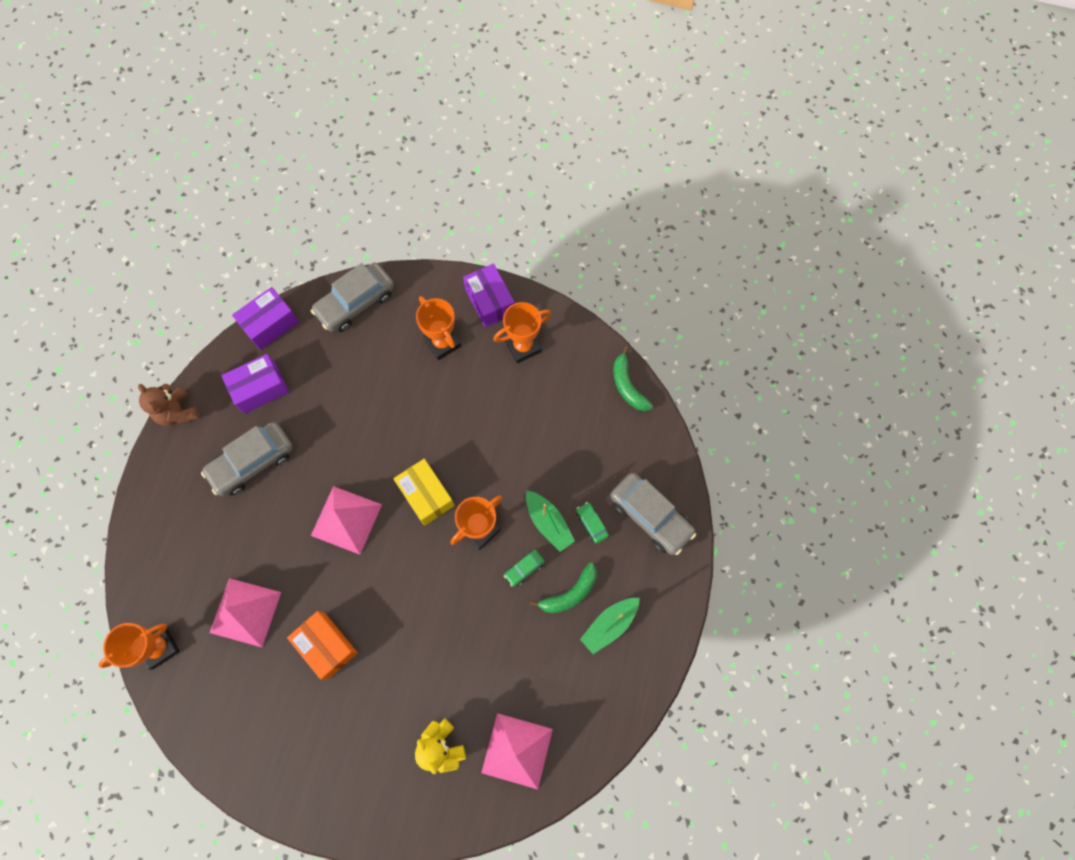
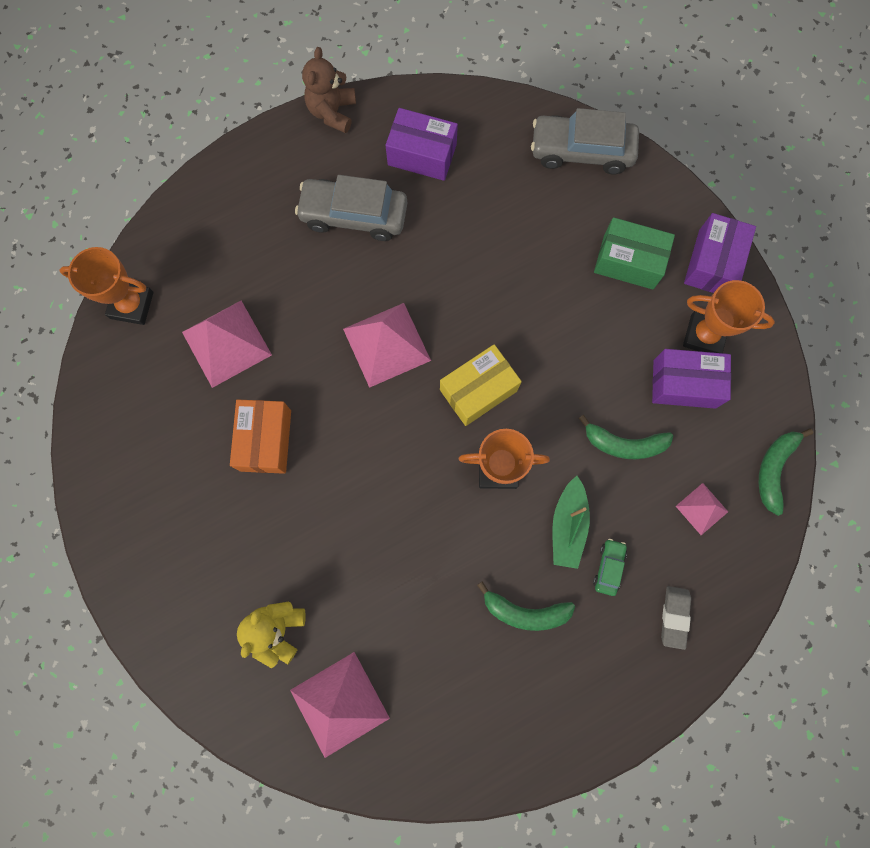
camera: 45 degrees right, 5 degrees up
(270, 324) = (485, 103): purple box -> purple box (684, 384)
(426, 495) = (478, 390): yellow box -> yellow box turned 45 degrees clockwise
(442, 342) = (628, 261): orange trophy -> green box
(524, 569) = (504, 546): green car -> none
(536, 447) = (624, 444): none -> green banana
(609, 625) = (534, 678): green boat -> none
(610, 443) = (701, 509): none -> pink pyramid
(650, 516) = (674, 617): grey car -> grey eraser

